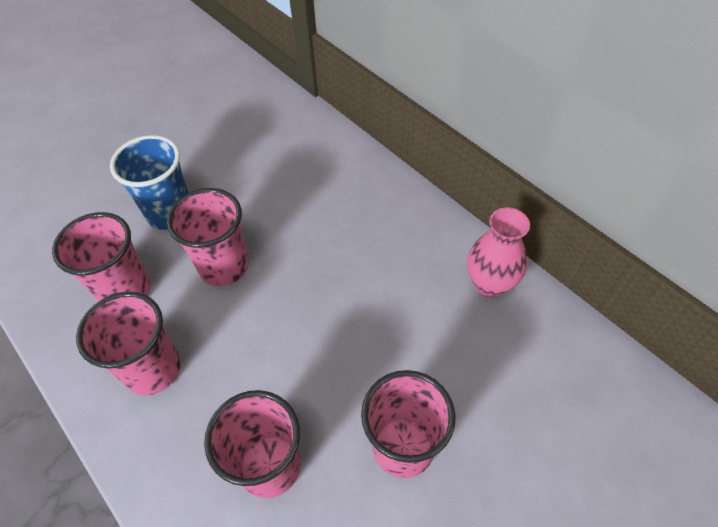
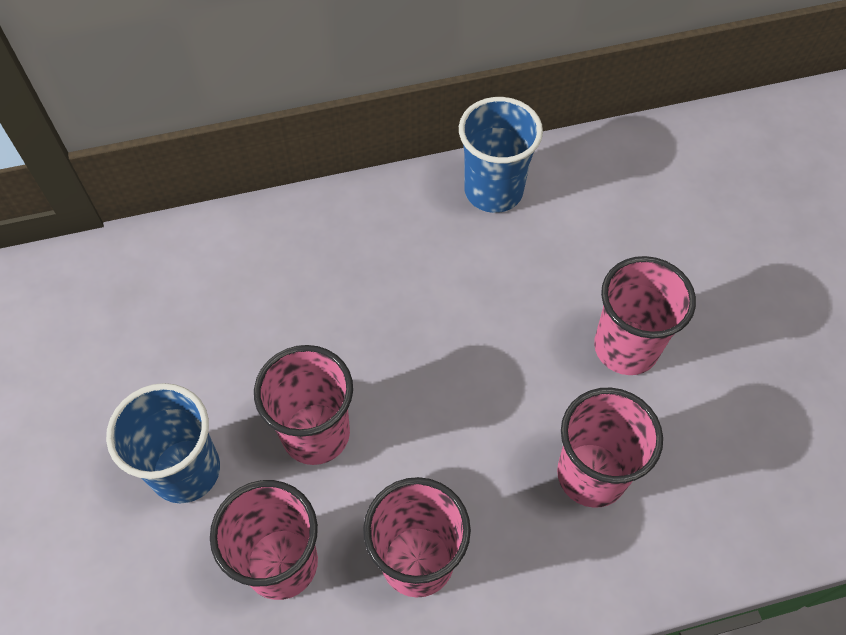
camera: 65 degrees left, 5 degrees up
(489, 284) = (493, 191): pink vase -> blue cup

